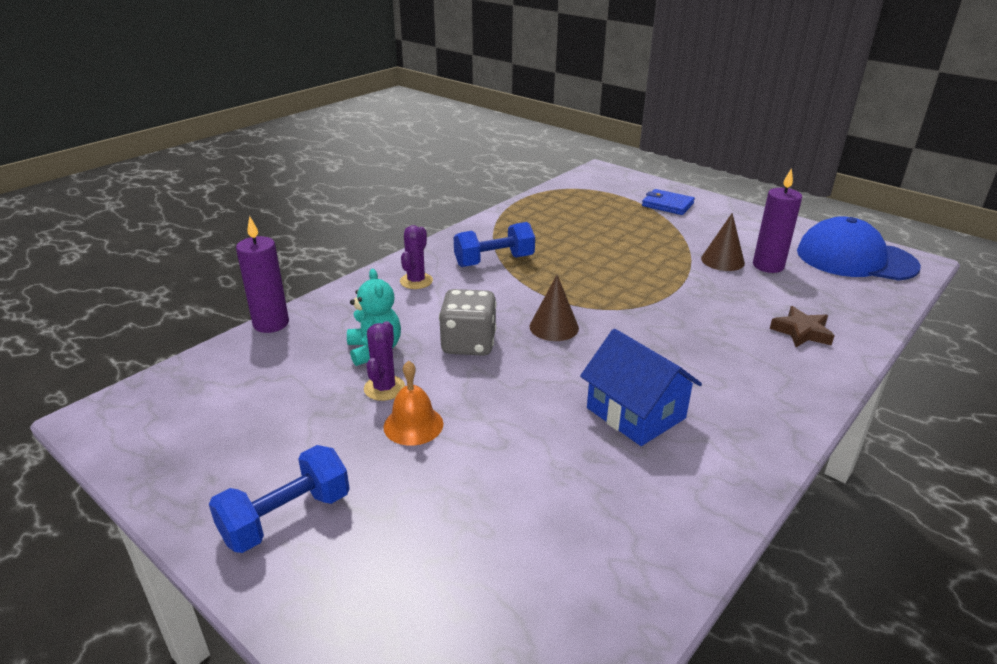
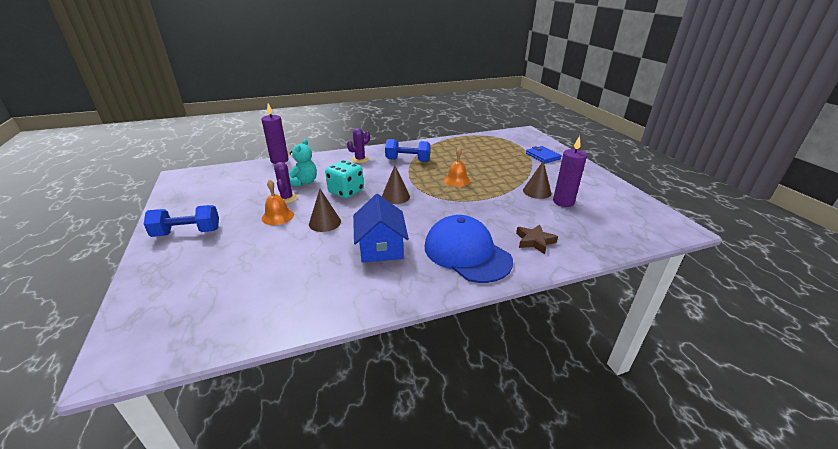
camera: 30 degrees right, 0 degrees up
(384, 388) = (287, 198): purple cactus -> purple cactus turned 45 degrees counterclockwise
(468, 344) = (346, 192): grey dice -> turquoise dice
(505, 406) = (325, 222): none -> brown cone
(605, 274) = (457, 180): none -> orange bell
(855, 259) = (634, 214): blue cap -> blue cap (467, 253)

